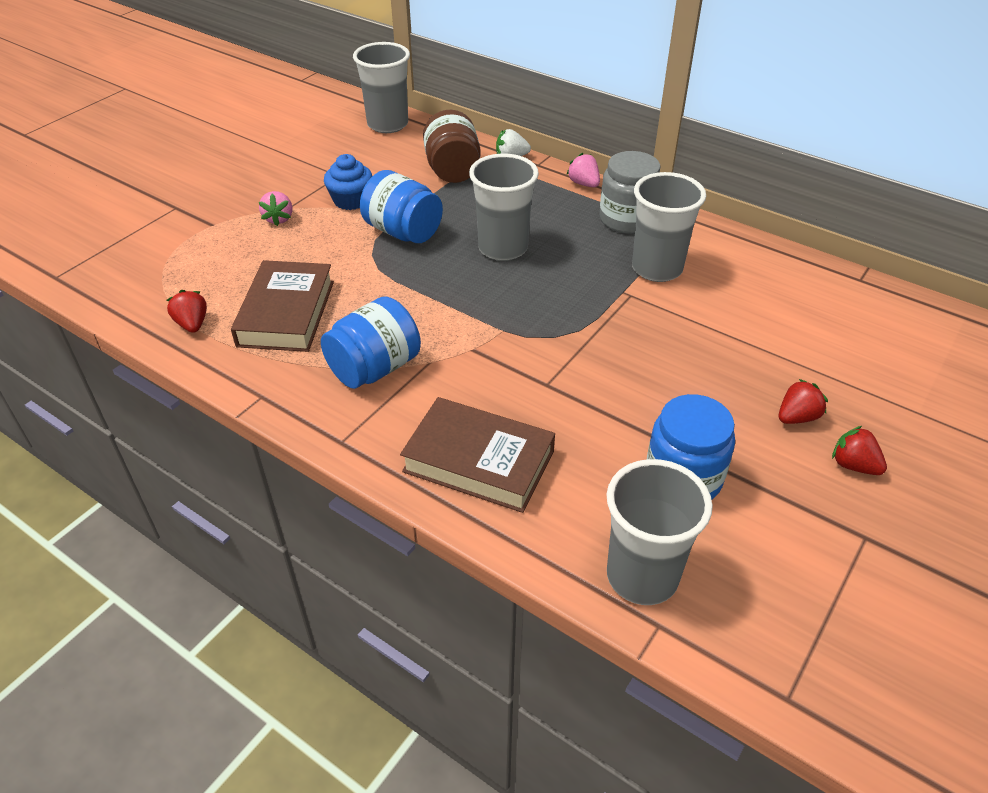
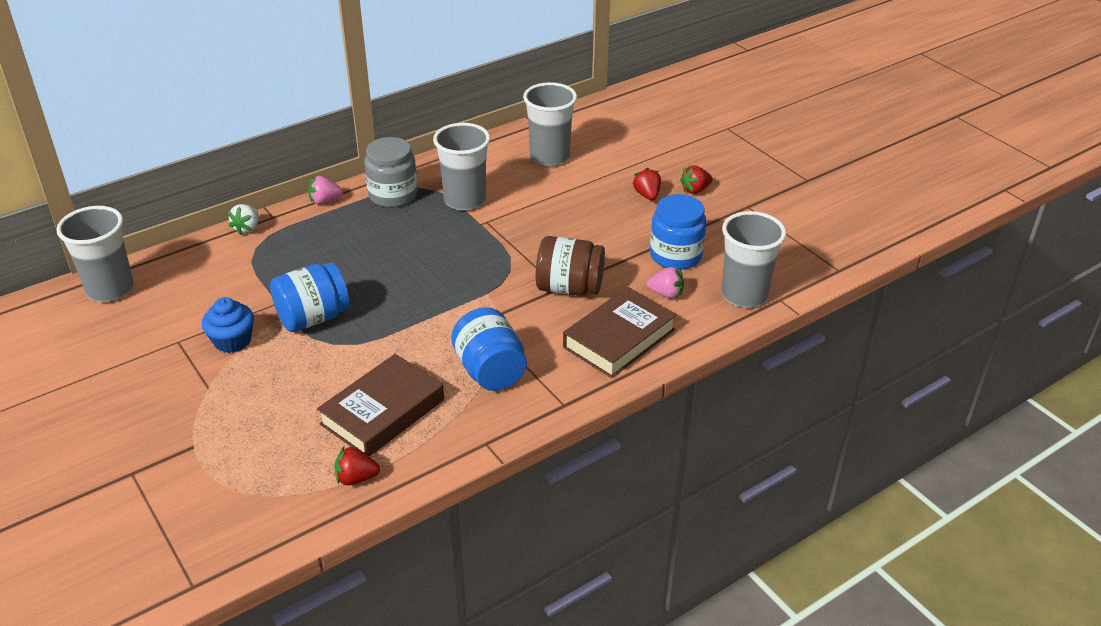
camera: 70 degrees left, 5 degrees down
(279, 219) = (223, 395): pink strawberry -> pink strawberry (666, 294)
(286, 313) = (382, 412): brown book -> brown book turned 75 degrees counterclockwise
(453, 170) = (237, 267): brown jar -> brown jar (569, 288)
(503, 248) = (382, 267): grey cup -> grey cup (549, 157)

